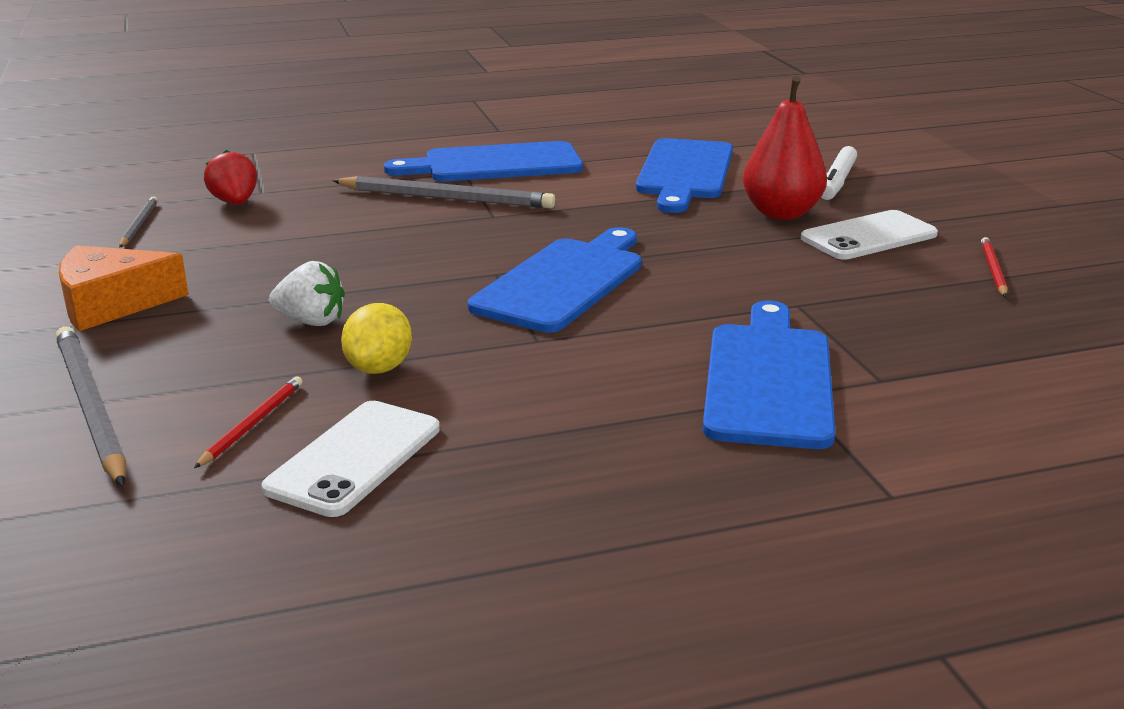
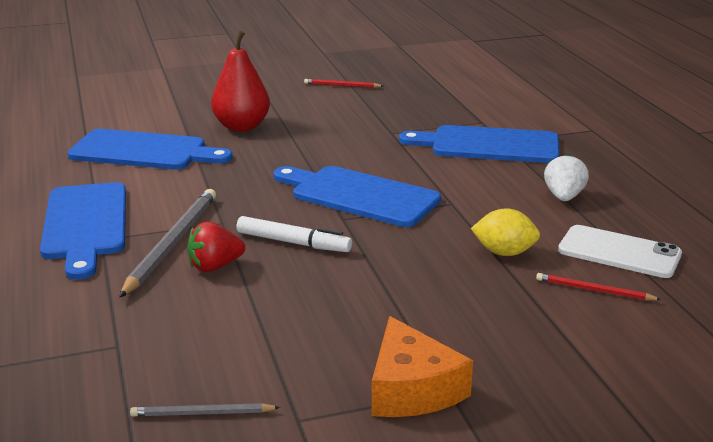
camera: 90 degrees left, 0 degrees up
(90, 407) = (596, 360): grey pencil -> none
(235, 203) = (148, 358): red strawberry -> red strawberry (215, 266)
(311, 321) = (435, 284): white strawberry -> white strawberry (564, 197)
(837, 182) = (185, 107): white marker -> white marker (293, 242)
(869, 236) = (288, 108): white phone -> none

